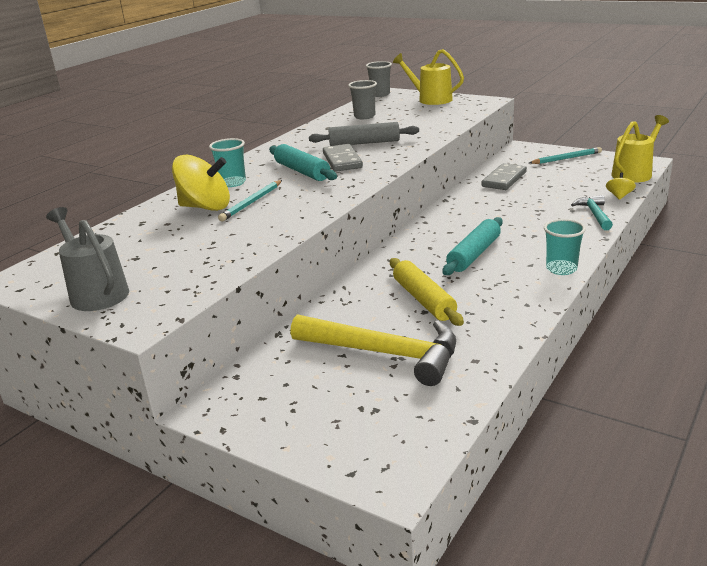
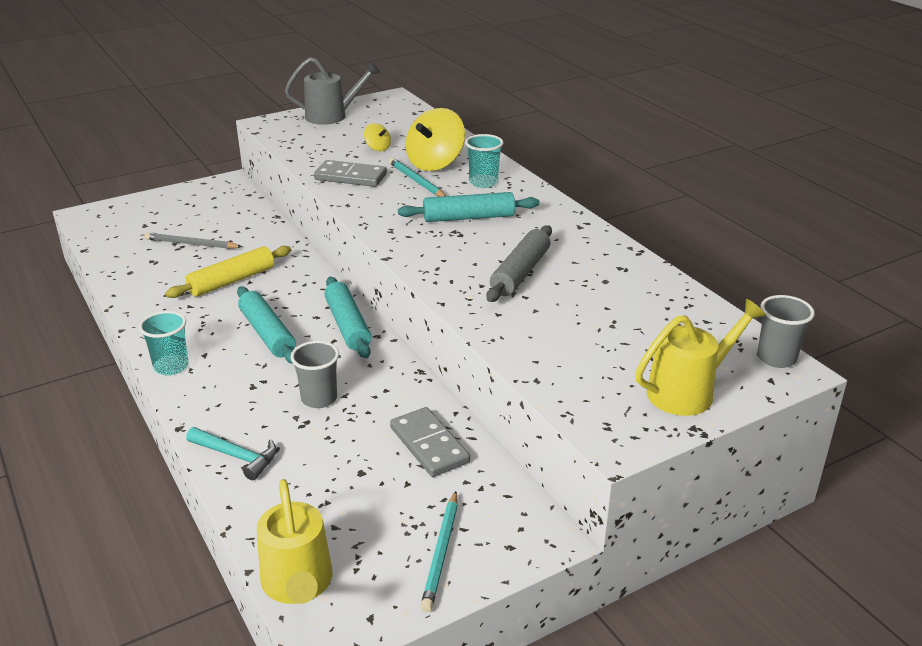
camera: 115 degrees right, 5 degrees up
(342, 160) = (472, 244): grey domino -> grey domino (350, 177)
(364, 116) = (647, 306): grey cup -> grey cup (319, 398)
(384, 353) = (191, 244): yellow hammer -> grey pencil
(424, 300) = (232, 281): yellow rolling pin -> yellow rolling pin turned 45 degrees counterclockwise
(426, 233) = (348, 325): none -> turquoise rolling pin
(619, 196) = (252, 511): yellow spinning top -> yellow spinning top (377, 148)

